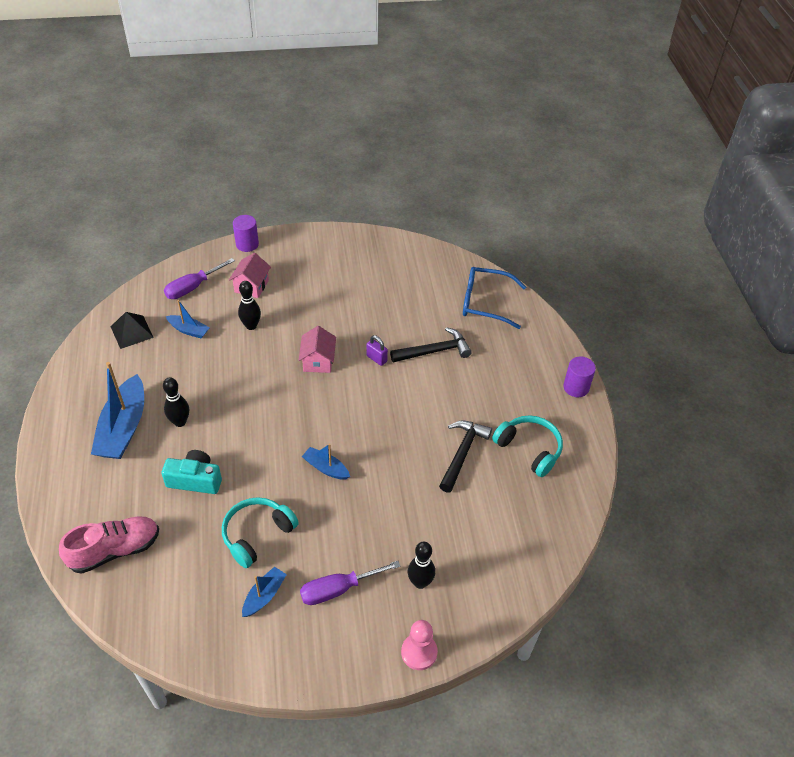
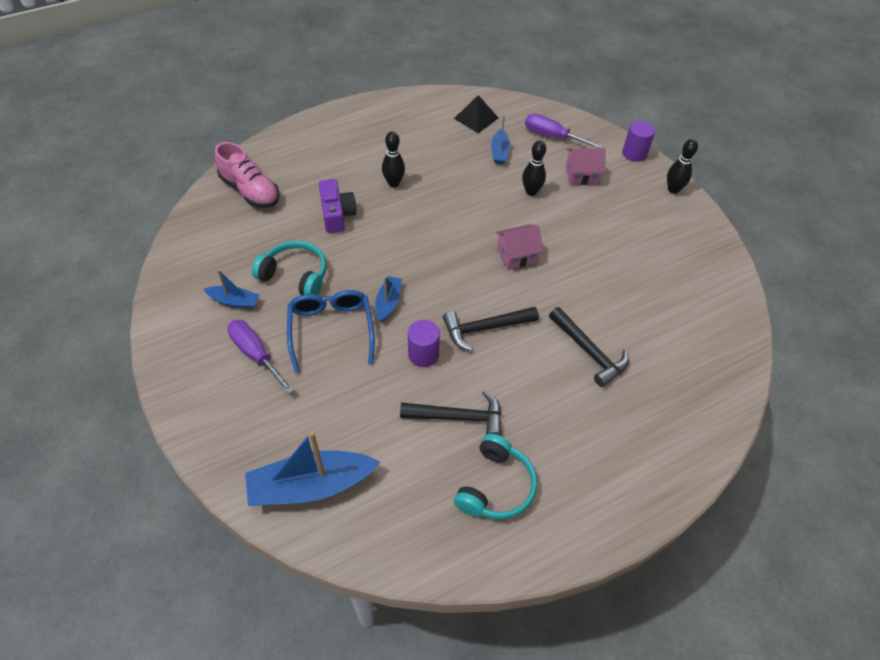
camera: 70 degrees right, 5 degrees up
(124, 428) = (371, 151): blue boat -> blue boat (311, 486)
(195, 480) = (337, 214): turquoise camera -> purple camera
(376, 359) = (547, 302): purple padlock -> none
(384, 408) = (484, 328): none -> black hammer
(419, 652) = (204, 442): pink pawn -> none
(420, 582) = (282, 421): black bowling pin -> black bowling pin (673, 189)
(485, 303) = (697, 383): blue glasses -> blue glasses (331, 330)
(576, 387) = (619, 520): purple cylinder -> purple cylinder (423, 354)

